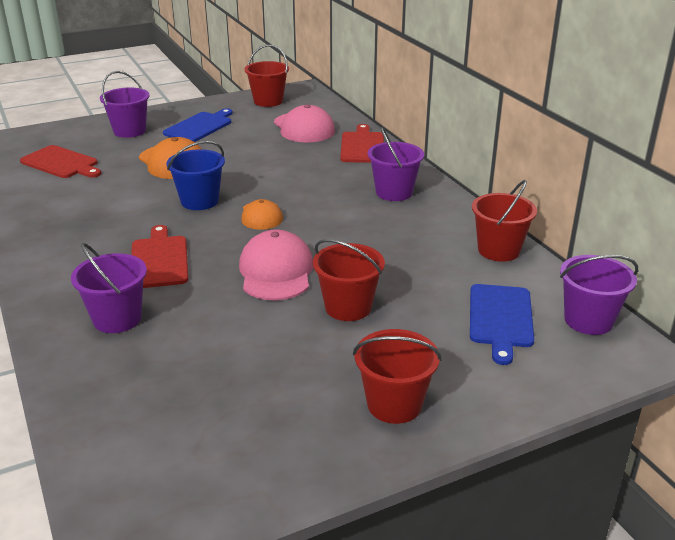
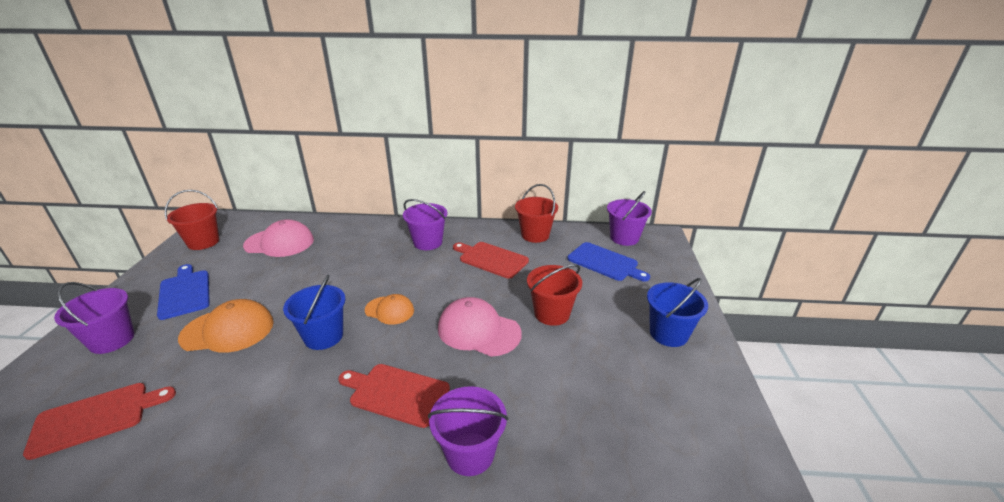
camera: 60 degrees left, 0 degrees up
(362, 146) = (348, 230): red cutting board -> red cutting board (491, 259)
(394, 404) = (668, 334): red bucket -> blue bucket

